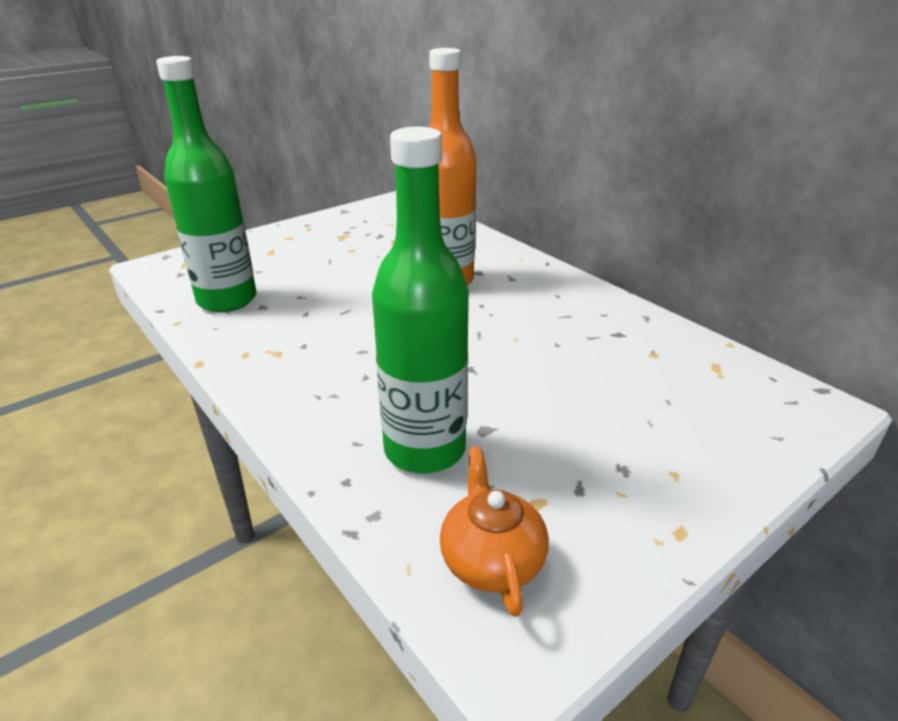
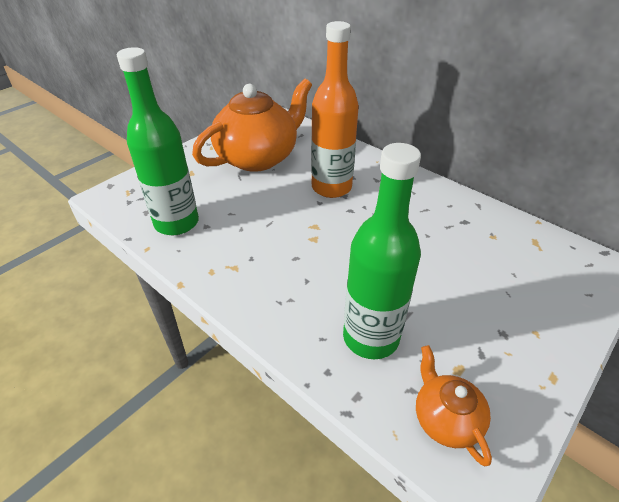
camera: 10 degrees left, 10 degrees up
(363, 242) = (258, 157): none -> orange teapot

